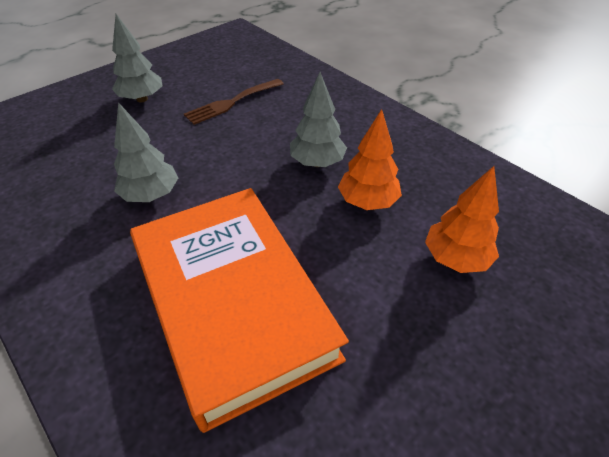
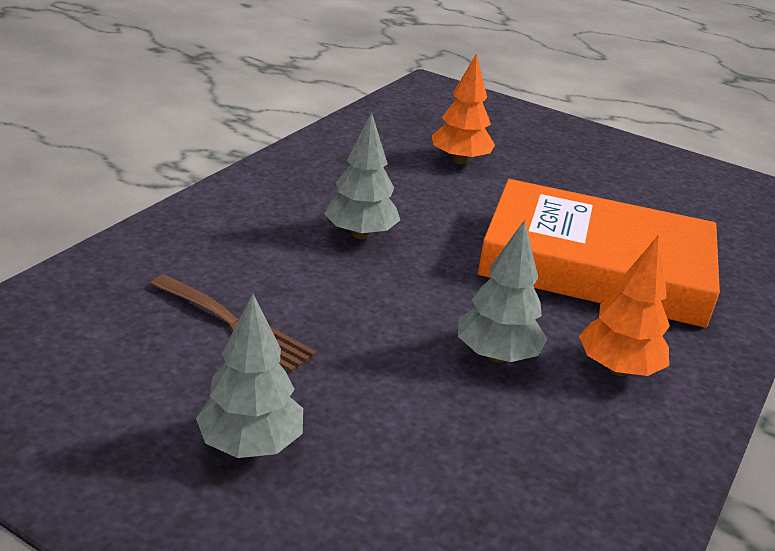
camera: 110 degrees left, 15 degrees down
(232, 302) = (595, 265): orange book -> orange book turned 60 degrees clockwise
(367, 202) = (412, 201): orange tree -> orange tree (618, 369)

